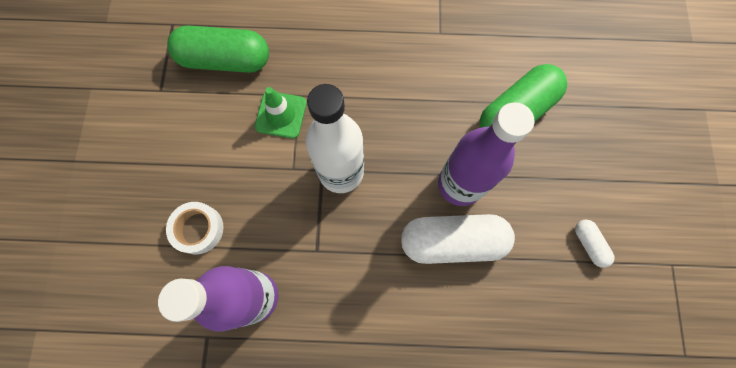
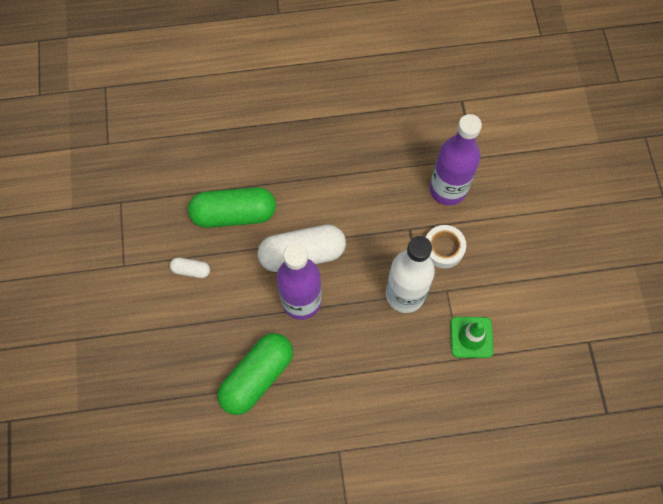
camera: 170 degrees right, 5 degrees down
(198, 229) = (508, 229): white tape -> white tape (443, 248)
(225, 60) = (540, 383): green capsule -> green capsule (234, 214)
(589, 244) = (191, 270): white capsule -> white capsule turned 45 degrees counterclockwise

